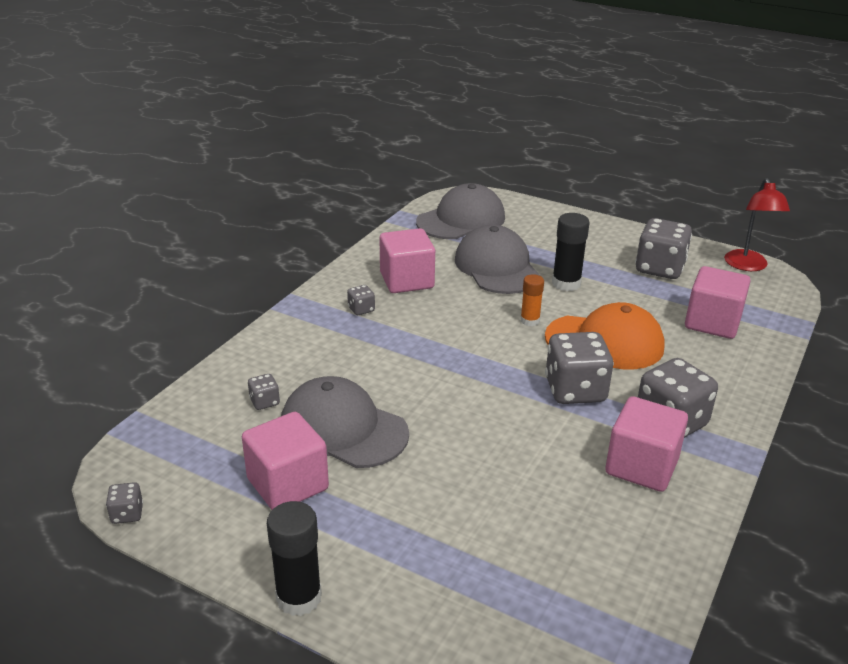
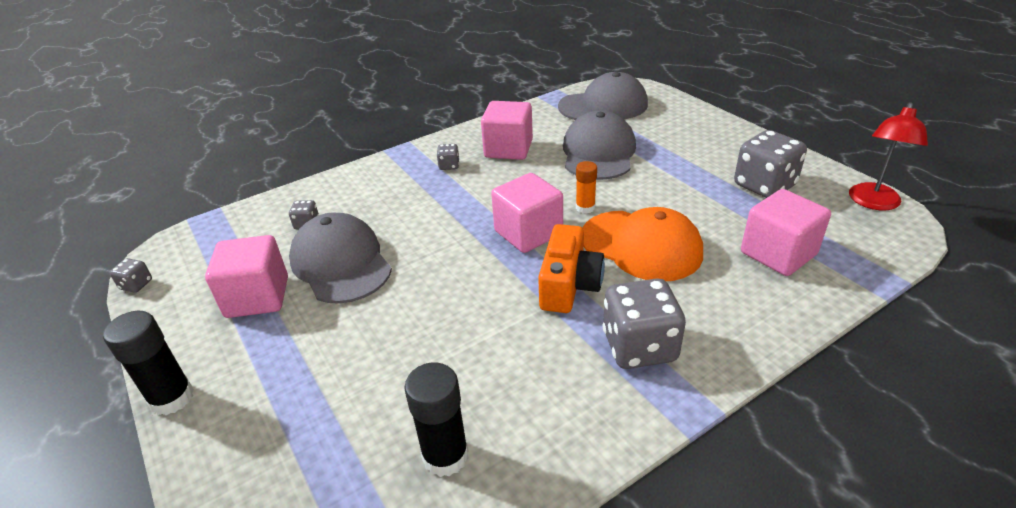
camera: 30 degrees right, 5 degrees up
(566, 283) = (651, 180): black glue stick -> black glue stick (445, 456)
(575, 390) = (569, 285): grey dice -> orange camera
(641, 466) = (567, 383): pink cube -> pink cube (528, 233)

